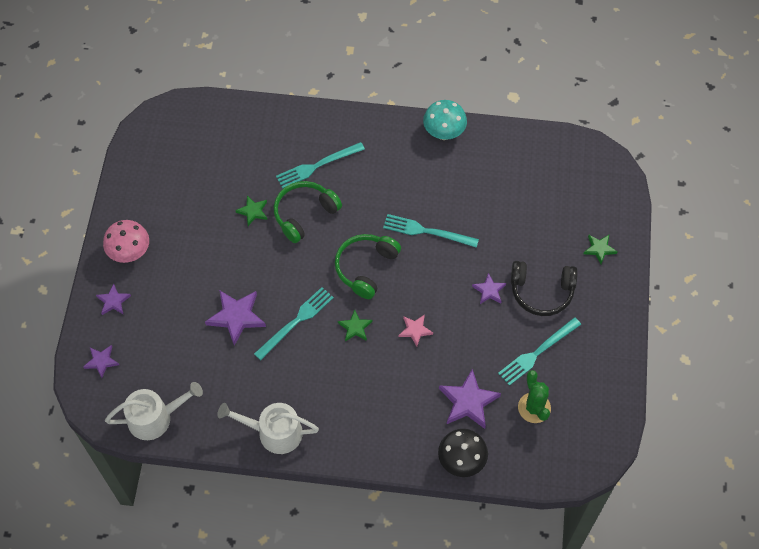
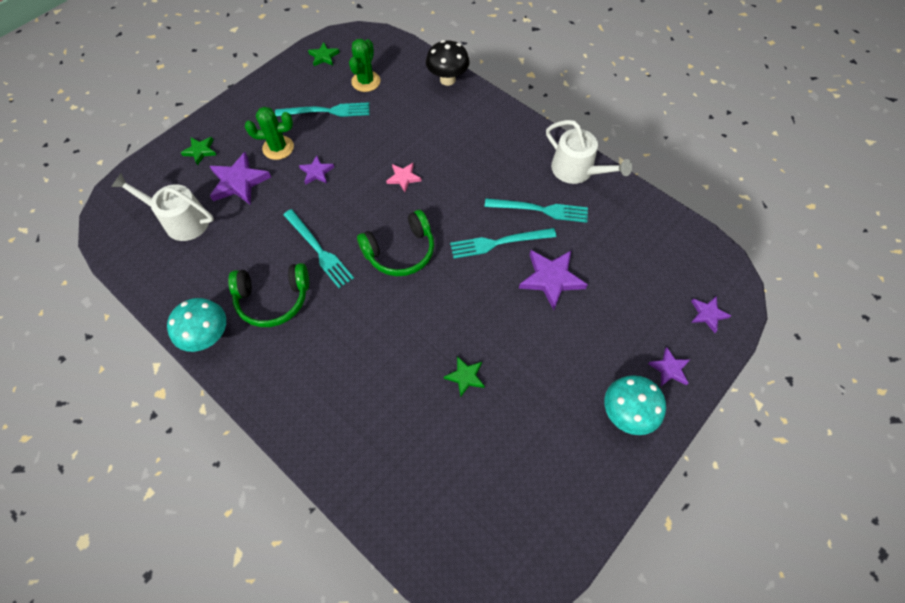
camera: 145 degrees left, 0 degrees up
(130, 253) = (626, 413): pink mushroom -> turquoise mushroom
(155, 418) = (676, 236): white watering can -> white watering can (181, 221)
(304, 214) = (415, 339): green headphones -> green headphones (273, 299)
(317, 166) = (361, 386): turquoise fork -> turquoise fork (540, 210)
(355, 327) = (451, 208): green star -> green star (324, 56)
(468, 402) = (408, 109): purple star -> purple star (239, 182)
(541, 291) = (278, 148): black headphones -> green cactus

